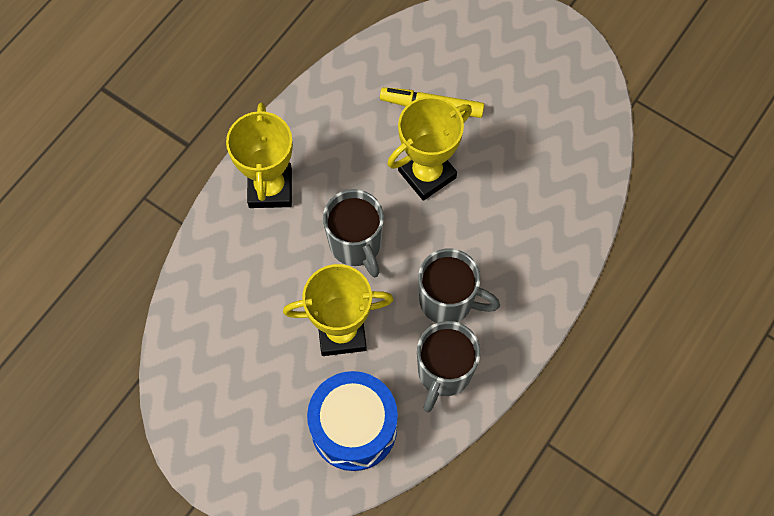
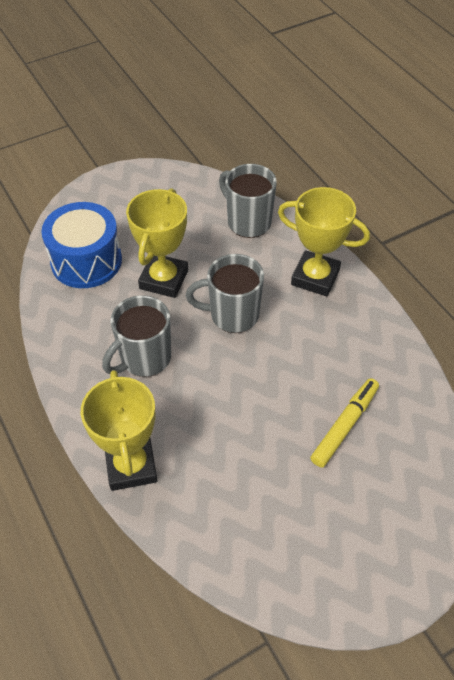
camera: 115 degrees right, 15 degrees down
(427, 174) = (273, 392): yellow trophy -> yellow trophy (131, 466)
(444, 372) = (87, 331): grey mug -> grey mug (248, 222)

